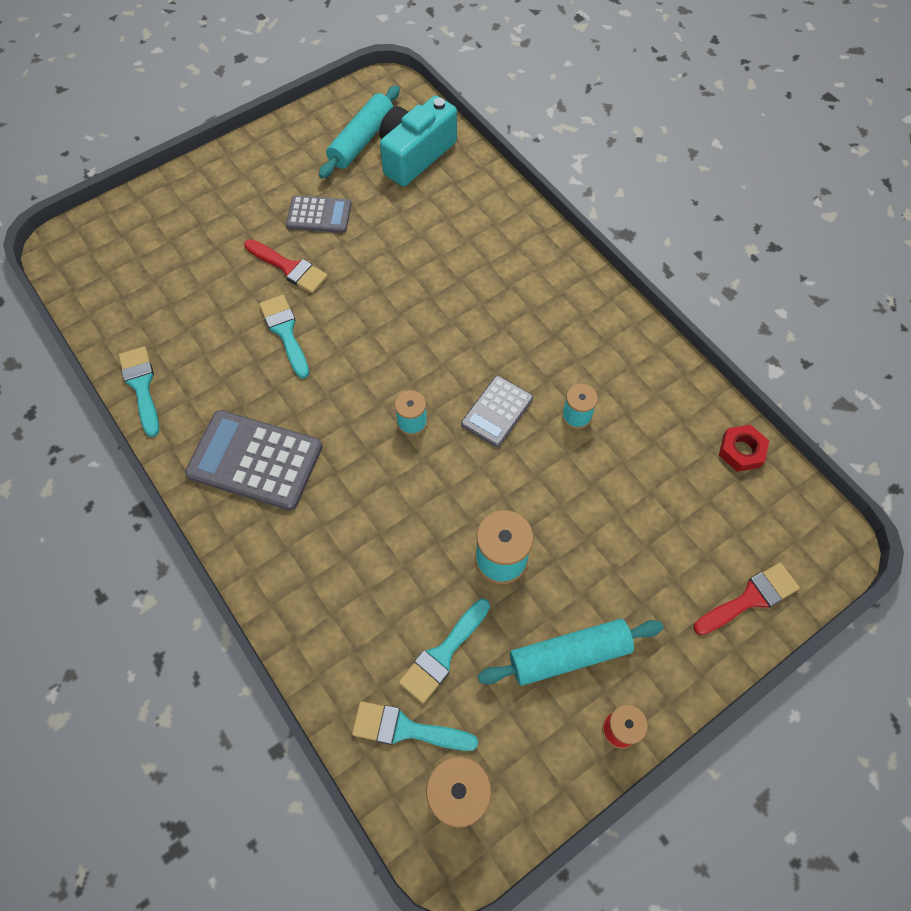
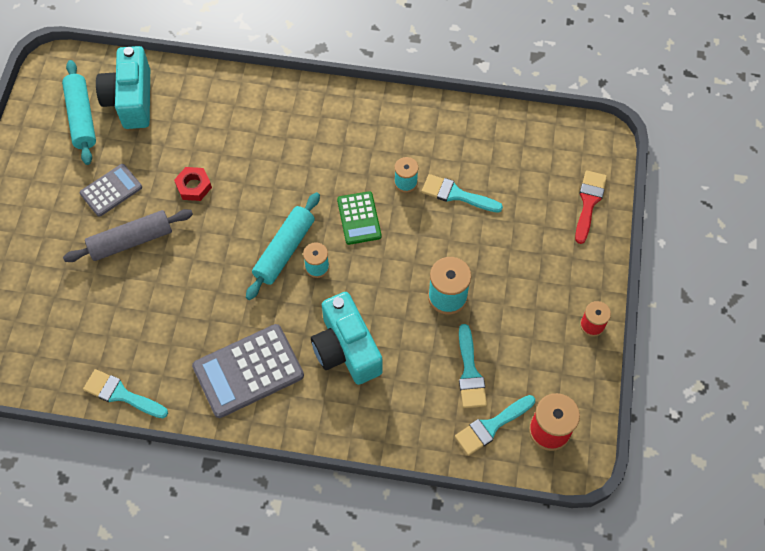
camera: 45 degrees left, 0 degrees up
(285, 332) = (177, 282): turquoise brush -> turquoise brush (456, 195)
(289, 268) = (131, 240): red brush -> grey rolling pin
(356, 520) = (346, 349): none -> turquoise camera
(497, 411) = (359, 218): grey calculator -> green calculator
(569, 655) = (532, 312): turquoise rolling pin -> turquoise rolling pin (284, 250)
(741, 451) = (510, 127): red nut -> red nut (193, 186)

